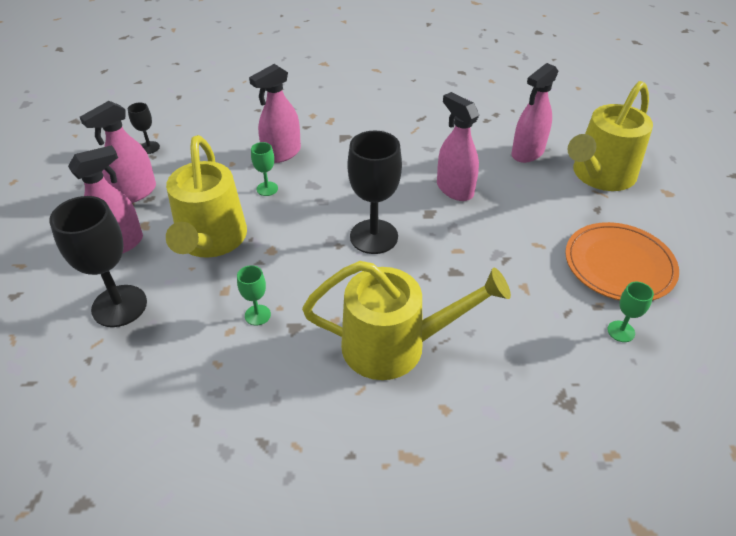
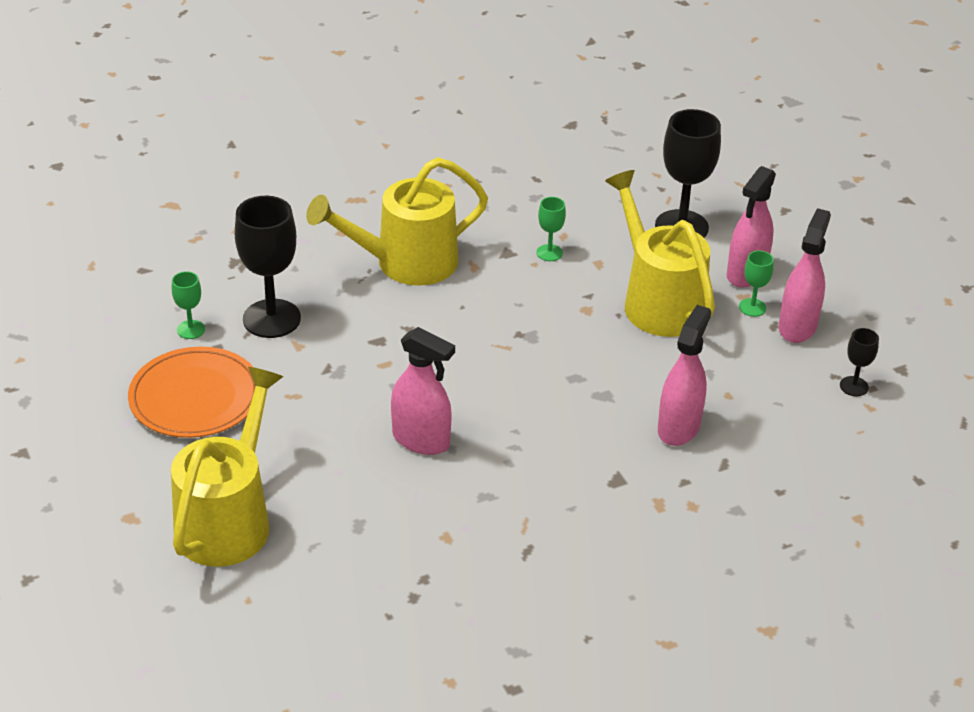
camera: 155 degrees right, 5 degrees down
(267, 189) = (653, 374): green goblet -> green goblet (752, 307)
(374, 236) = (486, 353): black goblet -> black goblet (271, 319)
(527, 153) = (341, 530): pink spray bottle -> none

